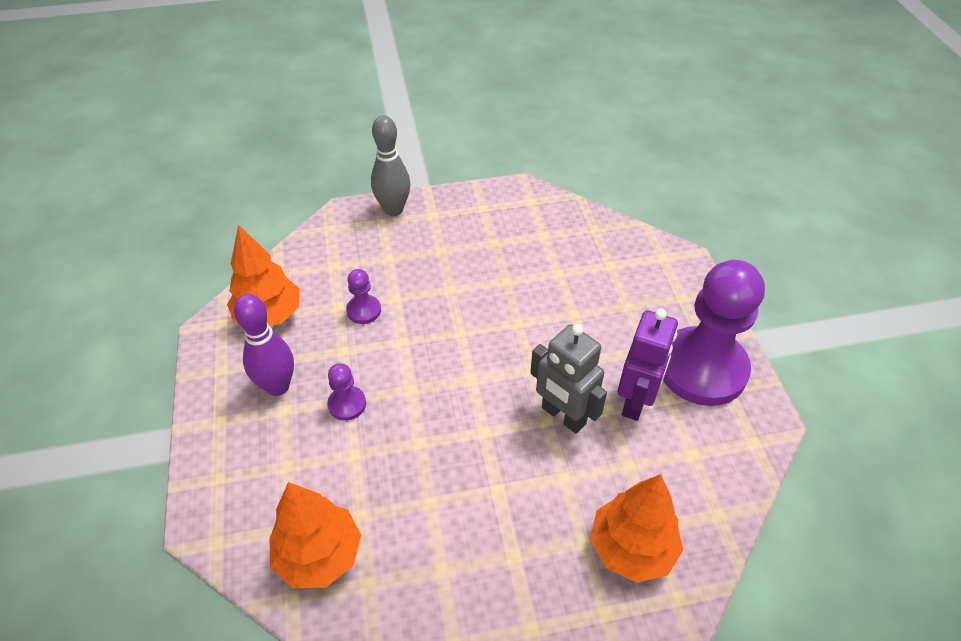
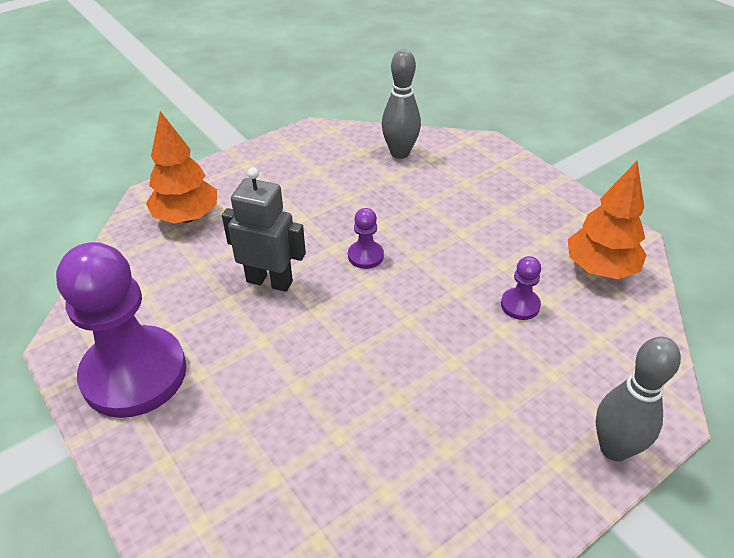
camera: 155 degrees right, 5 degrees down
(277, 386) = (526, 222): purple bowling pin -> none
(319, 555) = (400, 153): orange tree -> grey bowling pin
(347, 404) = (459, 229): purple pawn -> purple pawn (365, 256)
(636, 401) = (203, 316): purple robot -> none

